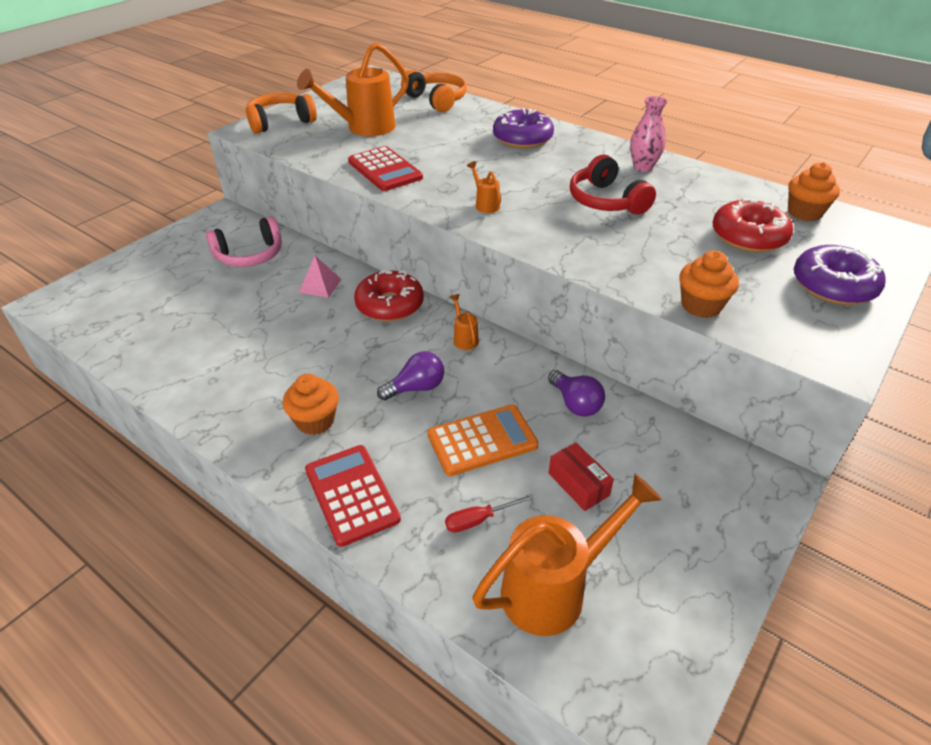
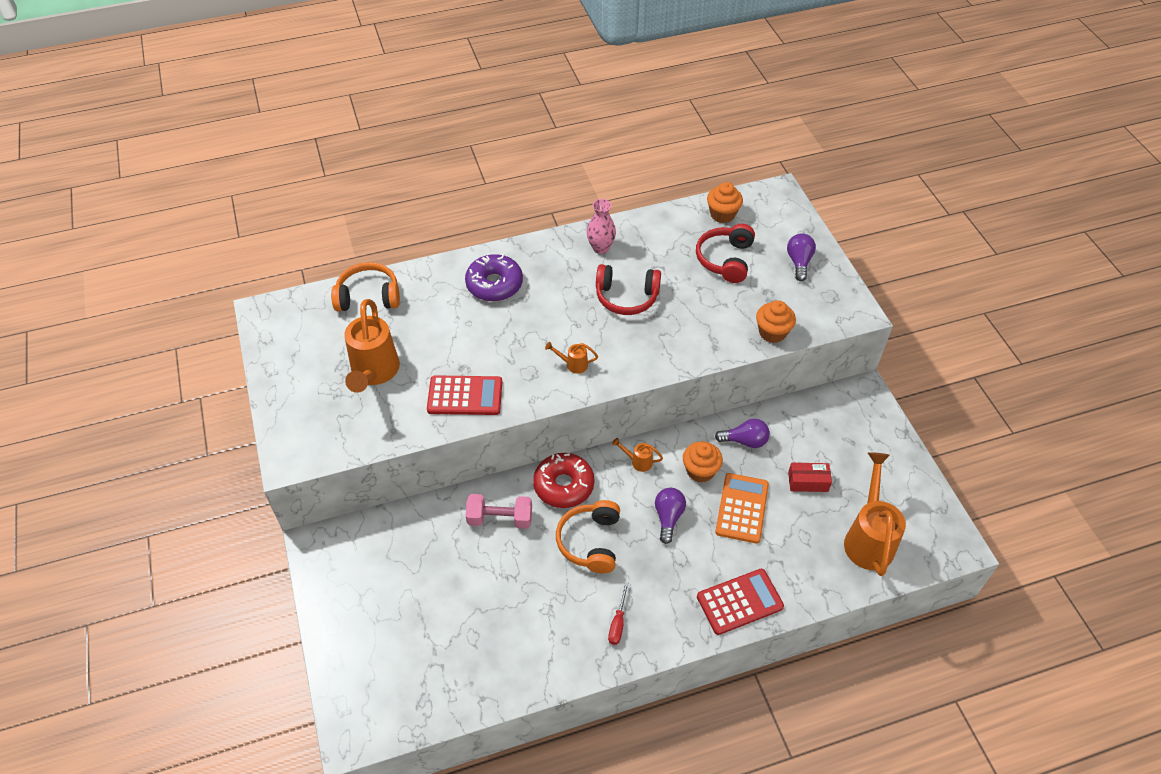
camera: 55 degrees left, 10 degrees up
(250, 255) = (410, 549): pink headphones -> none
(280, 122) = (299, 426): orange headphones -> orange headphones (590, 542)
(315, 421) = (658, 592): orange cupcake -> orange cupcake (700, 471)
(320, 285) = (500, 518): pink pyramid -> pink dumbbell
(352, 494) = (739, 602): red calculator -> red calculator turned 150 degrees clockwise
(479, 520) = (802, 546): red screwdriver -> red screwdriver (618, 623)
(748, 237) = (725, 259): red donut -> red headphones
(833, 286) = (799, 262): purple donut -> purple light bulb

